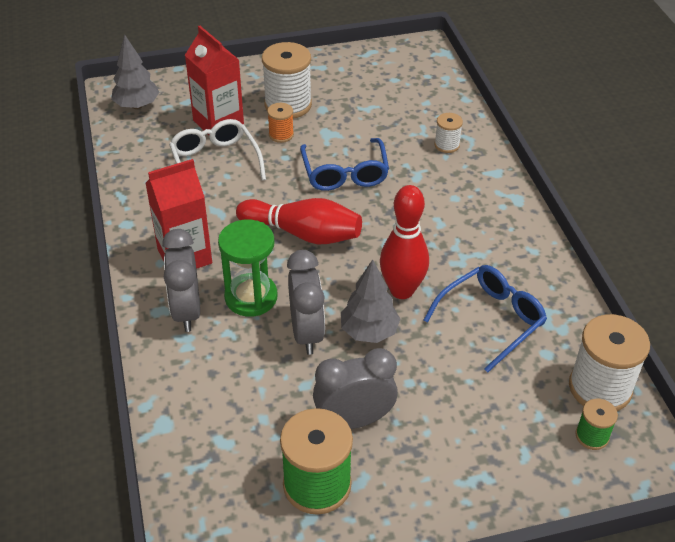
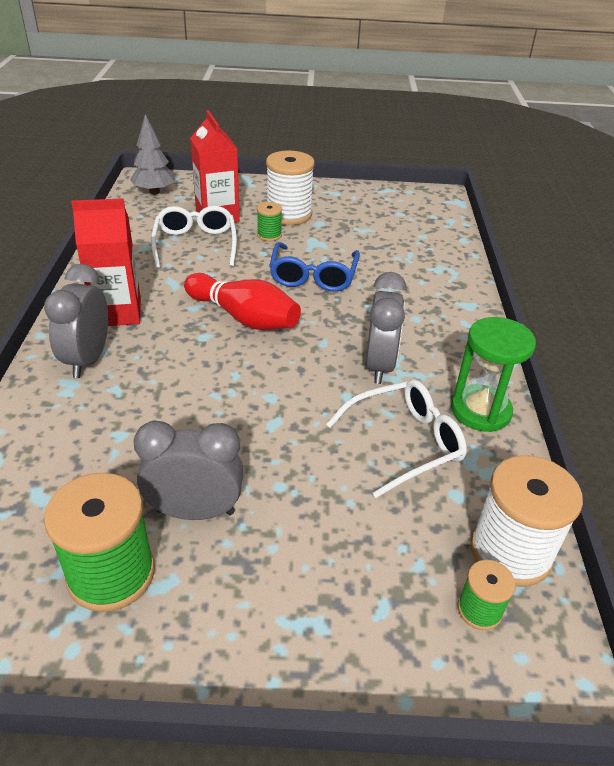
camera: 15 degrees right, 5 degrees down
(251, 297) = (158, 361): green hourglass -> green hourglass (480, 411)
(281, 135) = (269, 235): orange spool -> green spool
(306, 333) = (195, 408): grey clock -> grey clock (379, 366)
(369, 331) = (262, 422): grey tree -> none
(402, 290) = (318, 390): red bowling pin -> none
(447, 145) = (427, 273): white spool -> none
(491, 319) = (405, 442): blue glasses -> white glasses

